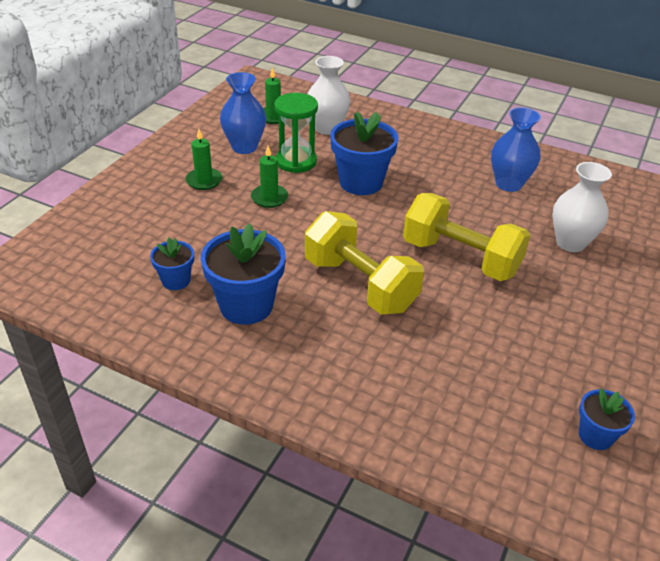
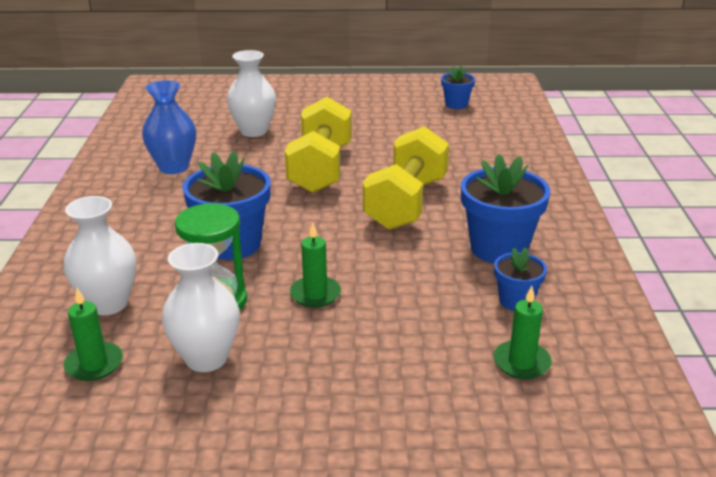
camera: 115 degrees left, 10 degrees down
(204, 181) = (320, 360): green candle -> green candle (521, 362)
(244, 147) = (206, 358): blue vase -> white vase

